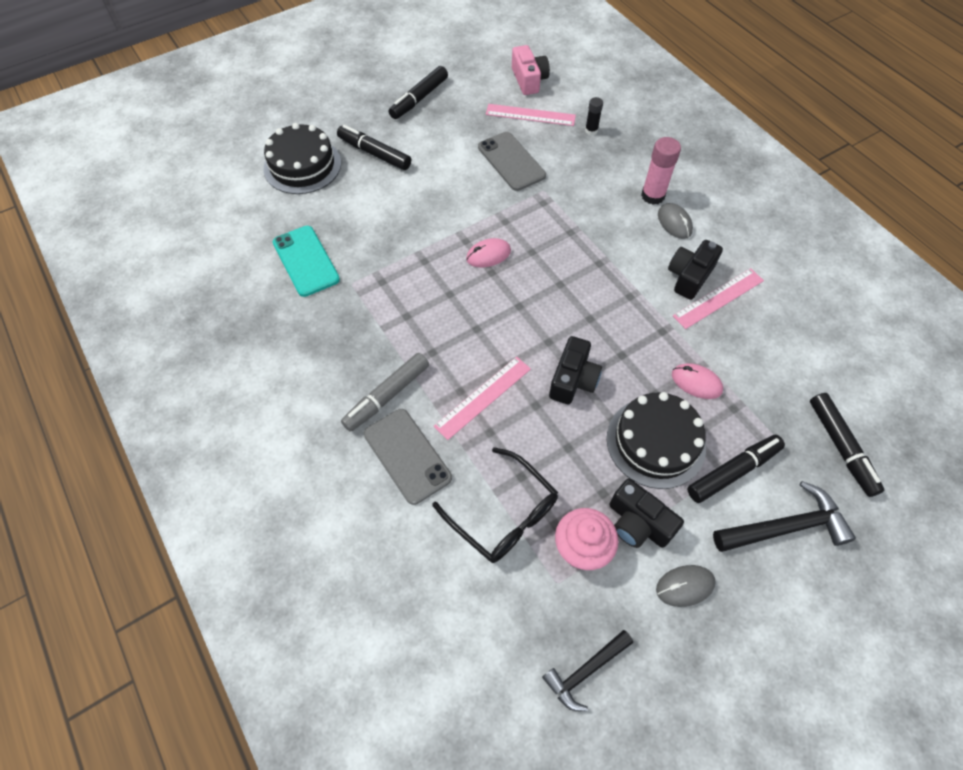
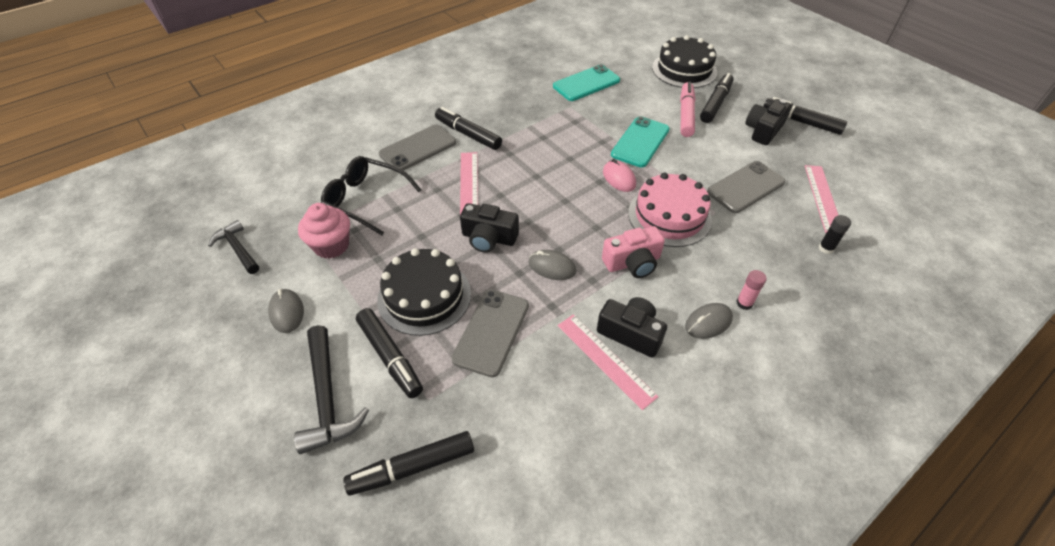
camera: 85 degrees right, 10 degrees down
(387, 396) = (468, 134): grey marker -> black marker
(389, 181) = (686, 115): none -> pink marker
(430, 228) = (640, 142): none -> turquoise phone
(483, 397) = (469, 184): pink ruler -> pink ruler turned 45 degrees clockwise
(503, 514) = (366, 200): black glasses -> black glasses turned 75 degrees clockwise
(529, 80) = (880, 195): pink camera -> pink camera (632, 262)
(547, 224) = (669, 216): none -> pink cake
(614, 326) = (552, 267): none -> grey mouse
(638, 523) = (347, 282): black camera -> black camera (763, 130)
(653, 195) = (744, 303): pink glue stick -> pink glue stick, size x0.58
(696, 382) = (491, 332): pink mouse -> grey phone

